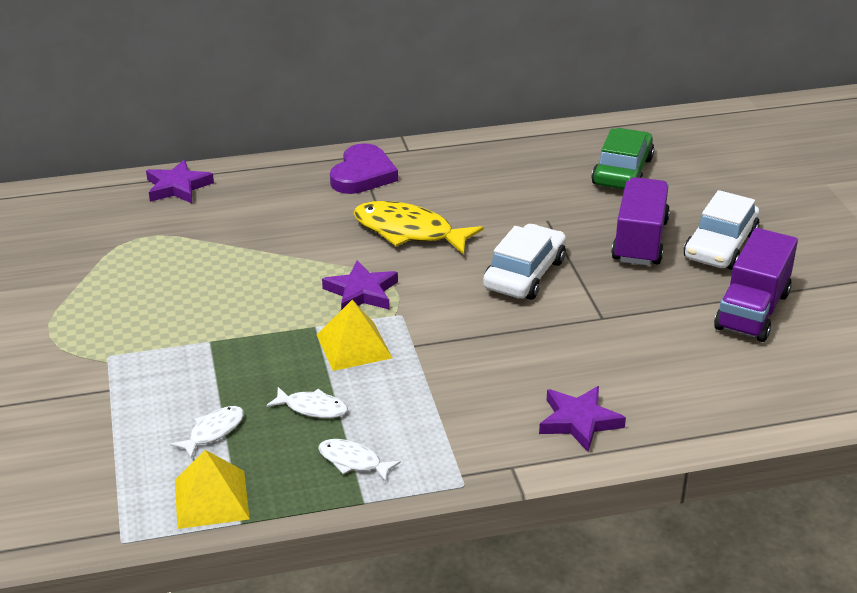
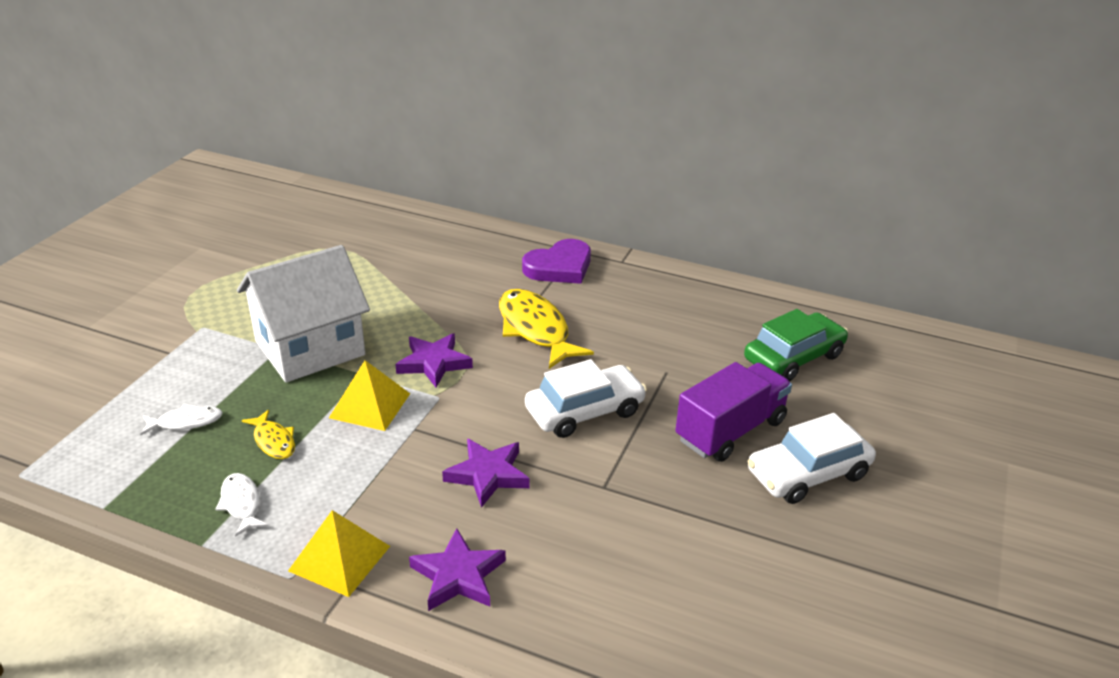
camera: 35 degrees right, 0 degrees up
(177, 187) = (413, 222): purple star -> purple star (488, 475)
(211, 499) = (113, 476): yellow pyramid -> yellow pyramid (339, 558)
(237, 328) = (310, 348): none -> white house
(312, 408) = (273, 441): white fish -> yellow fish
(752, 311) = (762, 557): purple truck -> none

